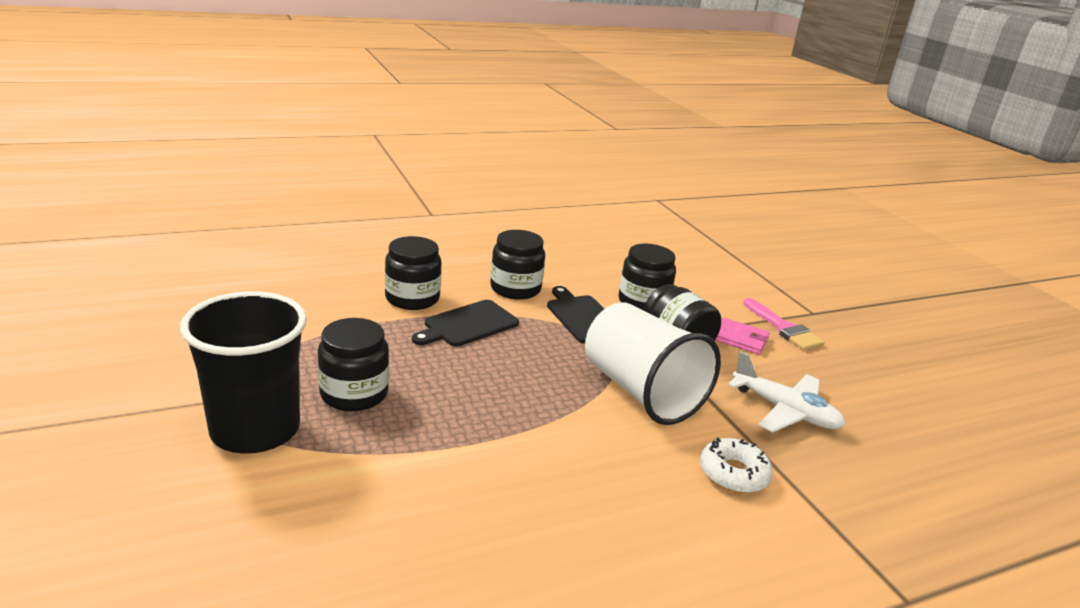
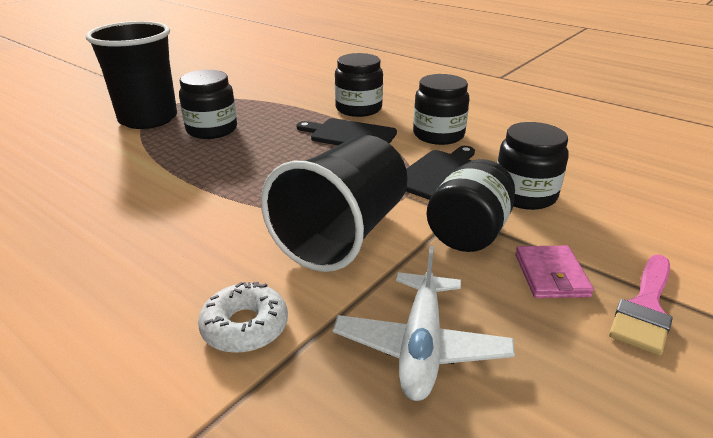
camera: 65 degrees right, 5 degrees up
(641, 392) = (342, 234): white cup -> black cup

